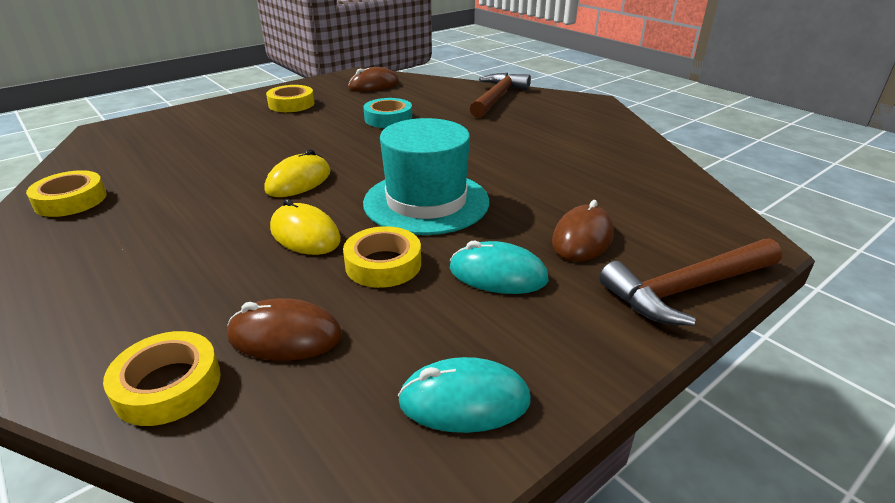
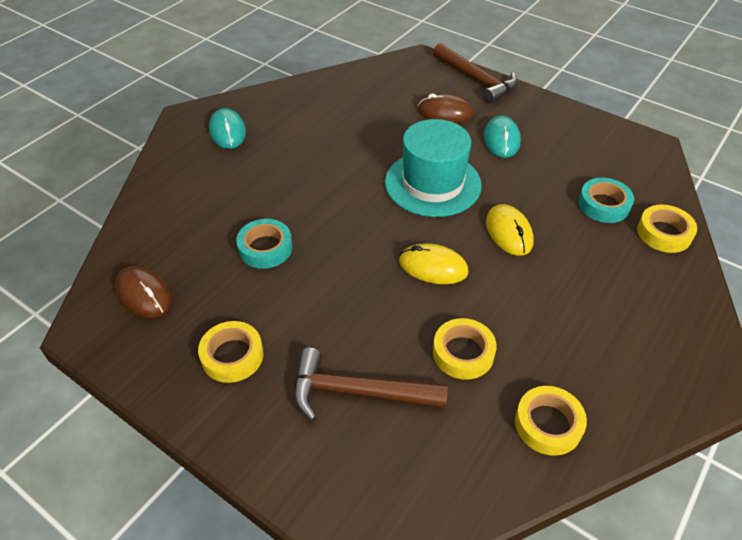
camera: 105 degrees left, 15 degrees up
(285, 336) = (603, 205): brown mouse -> turquoise tape
(305, 234) = (509, 232): yellow mouse -> yellow mouse turned 45 degrees counterclockwise
(383, 264) = (519, 185): yellow tape -> yellow tape (463, 353)
(464, 400) = (598, 137): turquoise mouse -> turquoise mouse (227, 131)
(497, 98) = (183, 179): brown hammer -> brown hammer (358, 392)

